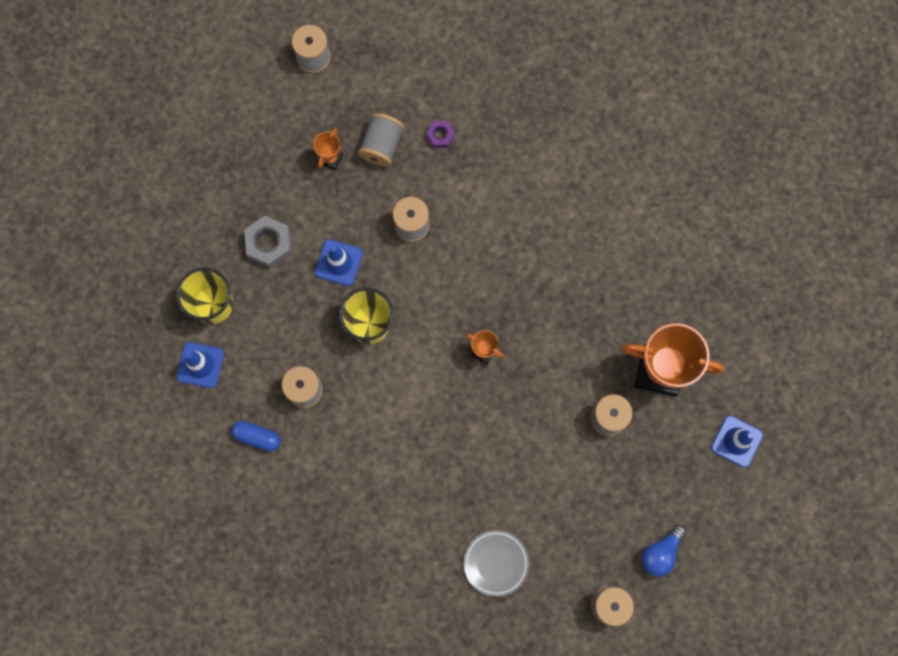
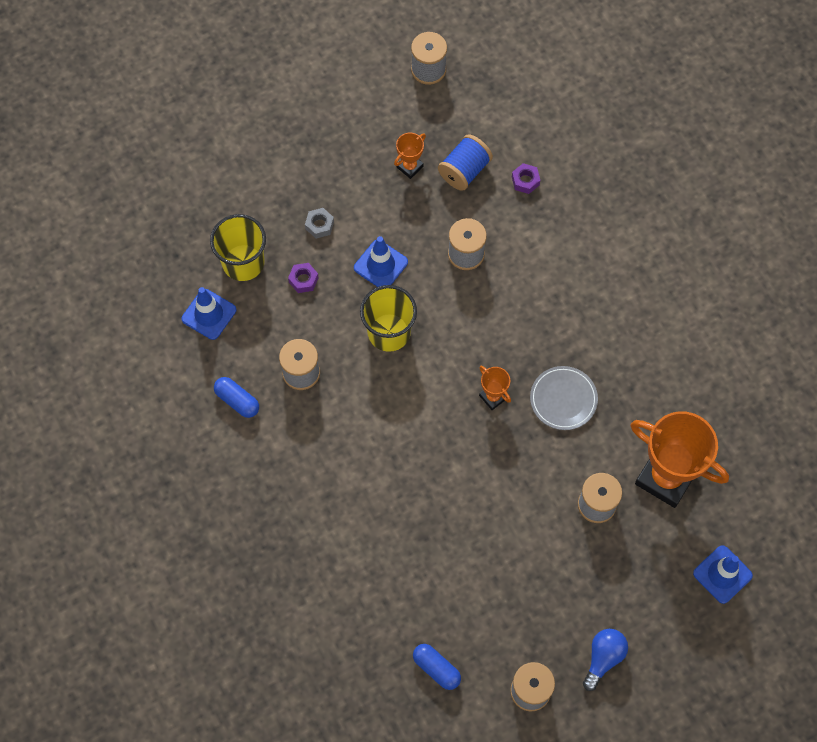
camera: 20 degrees right, 10 degrees down
(269, 244) = (319, 225): grey nut -> grey nut, size x0.58
(274, 302) = (303, 280): none -> purple nut
(382, 145) = (464, 170): grey spool -> blue spool
(496, 563) = (429, 607): grey plate -> grey plate (563, 399)
(522, 615) = (436, 668): none -> blue capsule
(661, 553) = (603, 658): blue light bulb -> blue light bulb turned 150 degrees clockwise

